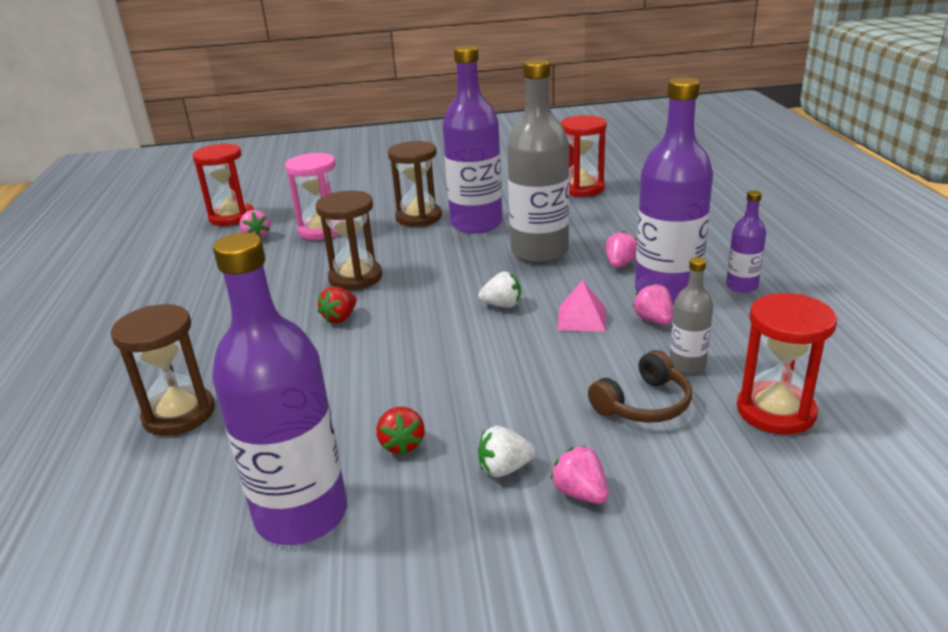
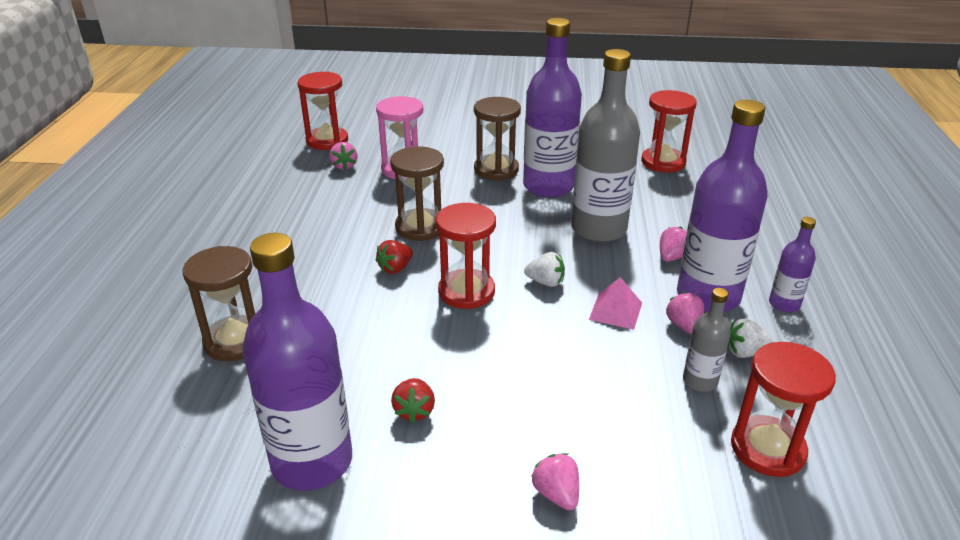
camera: 10 degrees right, 5 degrees up
(423, 326) = (466, 292): none -> red hourglass
(505, 468) = (497, 455): white strawberry -> white strawberry (744, 352)
(643, 404) = (644, 415): brown headphones -> none

